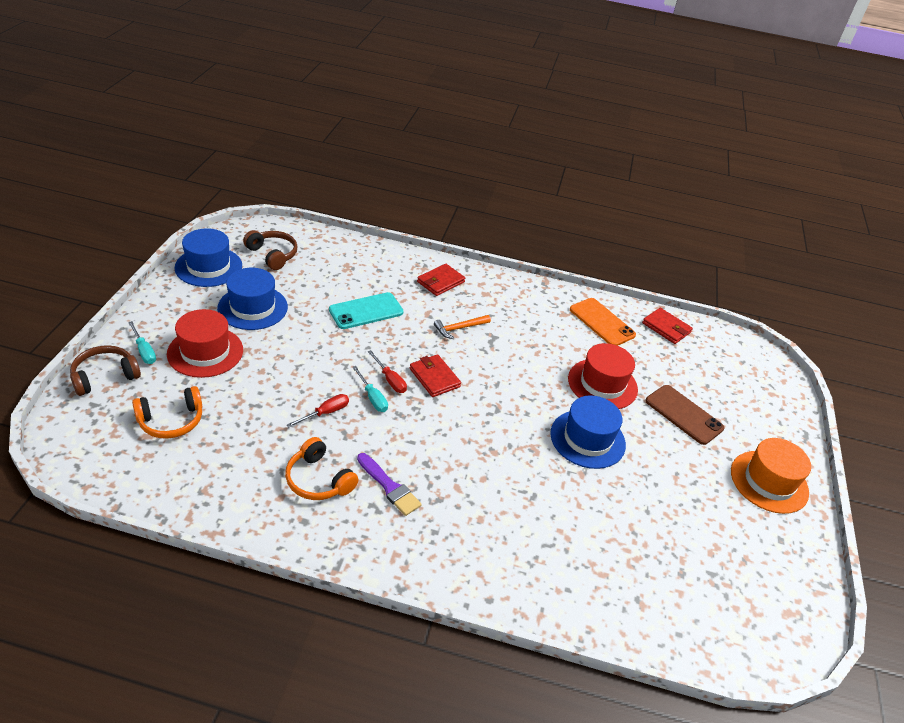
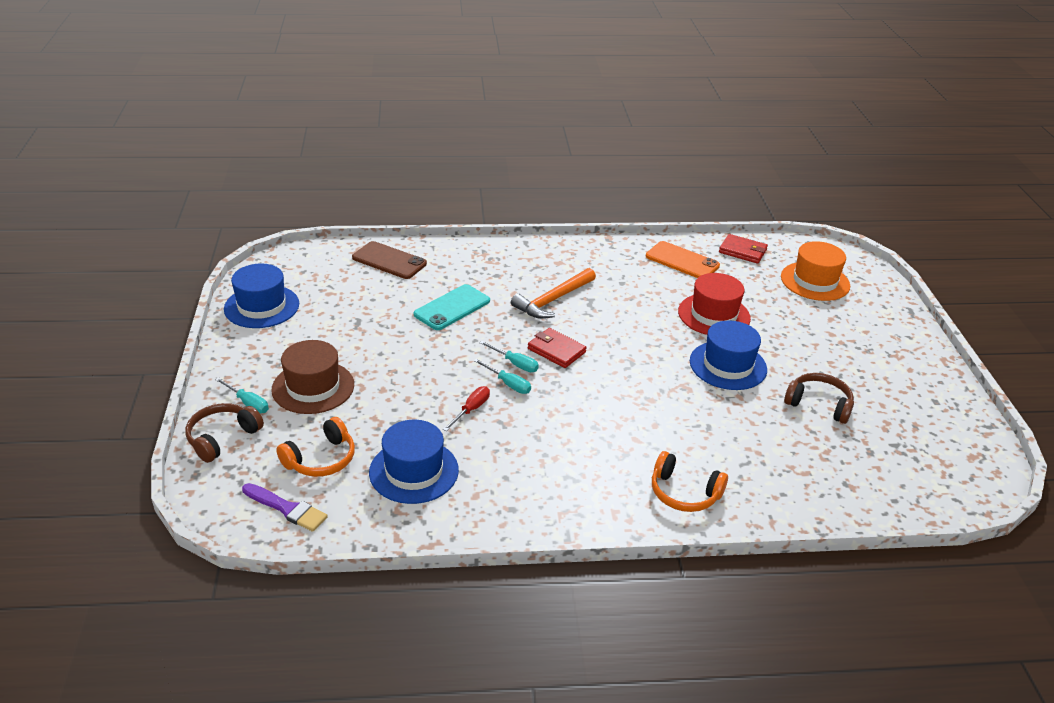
camera: 15 degrees left, 5 degrees down
(205, 352) = (313, 387): red hat -> brown hat
(252, 307) = (334, 333): blue hat -> blue hat (414, 471)
(272, 255) = (322, 278): brown headphones -> brown headphones (819, 404)
(318, 480) = (502, 470): orange headphones -> orange headphones (684, 493)
(389, 486) = (573, 456): purple brush -> purple brush (287, 508)
(390, 380) = (515, 364): red screwdriver -> turquoise screwdriver
(440, 282) = (508, 262): red wallet -> none
(459, 328) = (553, 300): orange hammer -> orange hammer, size x1.60
(683, 414) = (799, 322): brown phone -> brown phone (389, 261)
(769, 481) = (901, 357): orange hat -> orange hat (815, 281)

